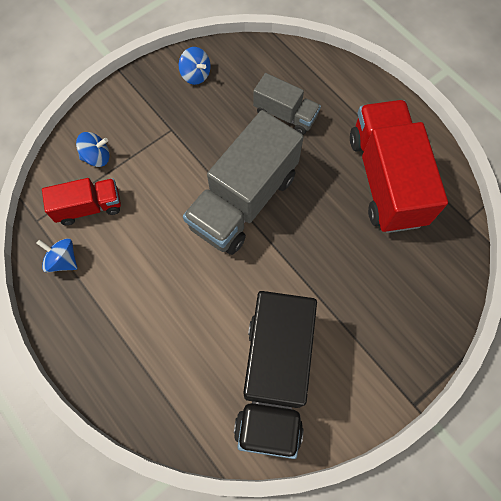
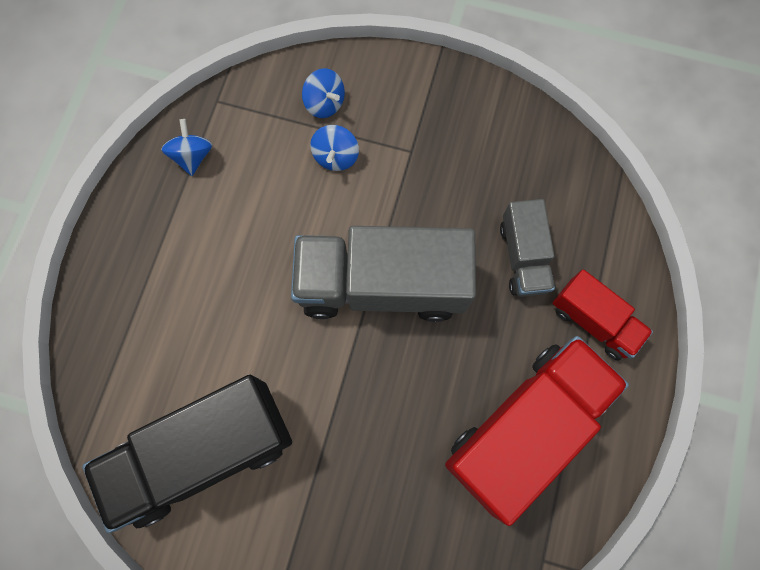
camera: 55 degrees right, 5 degrees up
(89, 207) = (264, 137): red truck -> red truck (593, 321)
(196, 75) = (498, 128): blue spinning top -> blue spinning top (336, 156)

